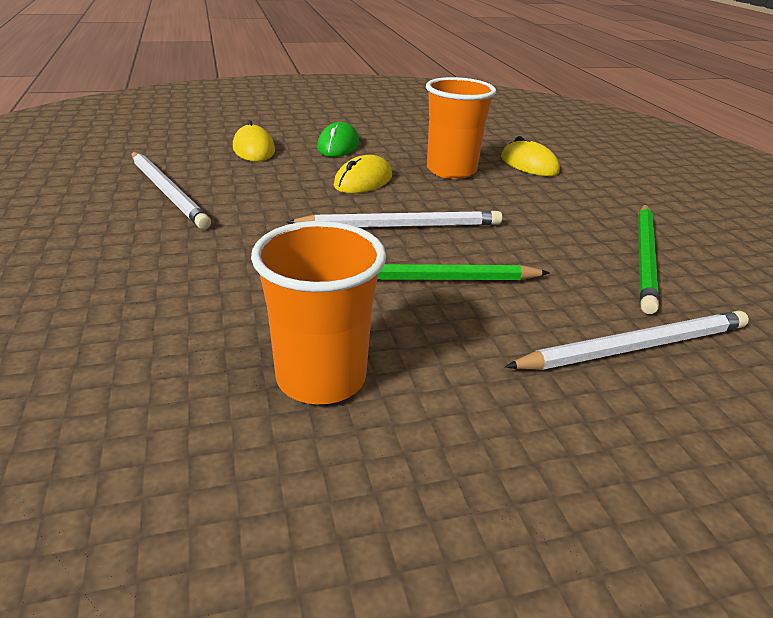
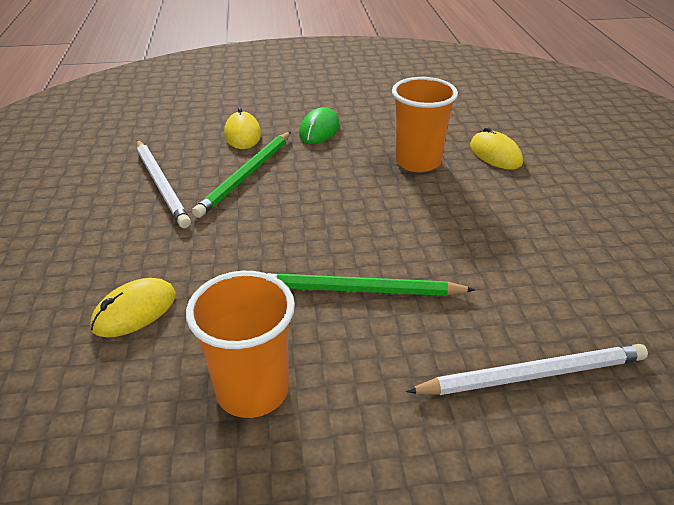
camera: 10 degrees right, 5 degrees up
(363, 181) = (333, 174): yellow mouse -> yellow mouse (135, 311)
(401, 226) = (355, 228): white pencil -> none
(645, 258) = (575, 273): green pencil -> green pencil (246, 175)

